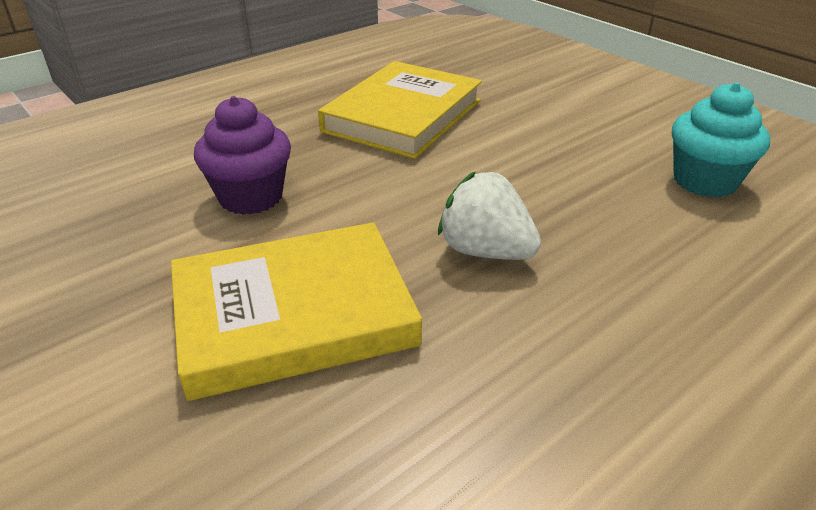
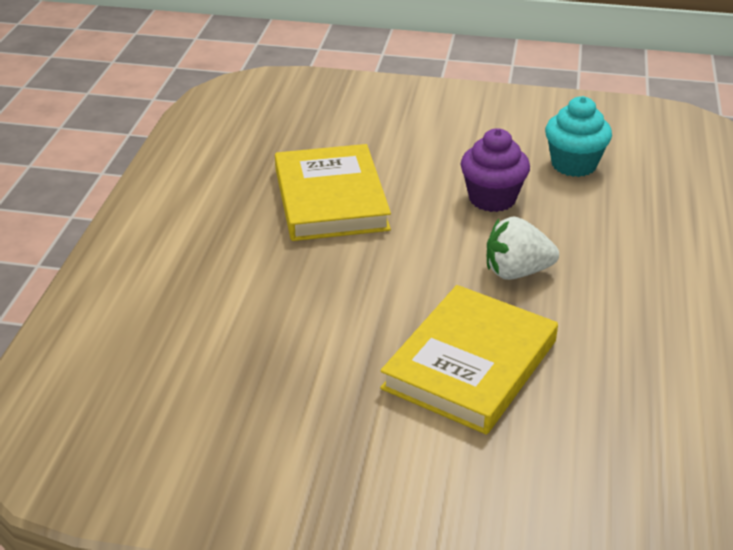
camera: 40 degrees left, 0 degrees up
(251, 197) = (326, 313): purple cupcake -> purple cupcake (492, 199)

